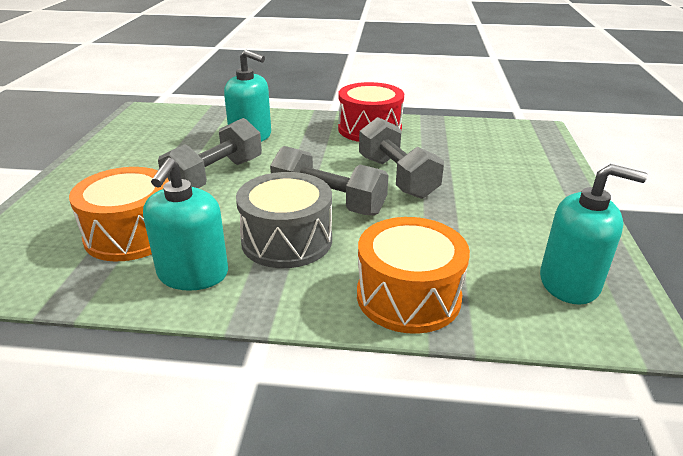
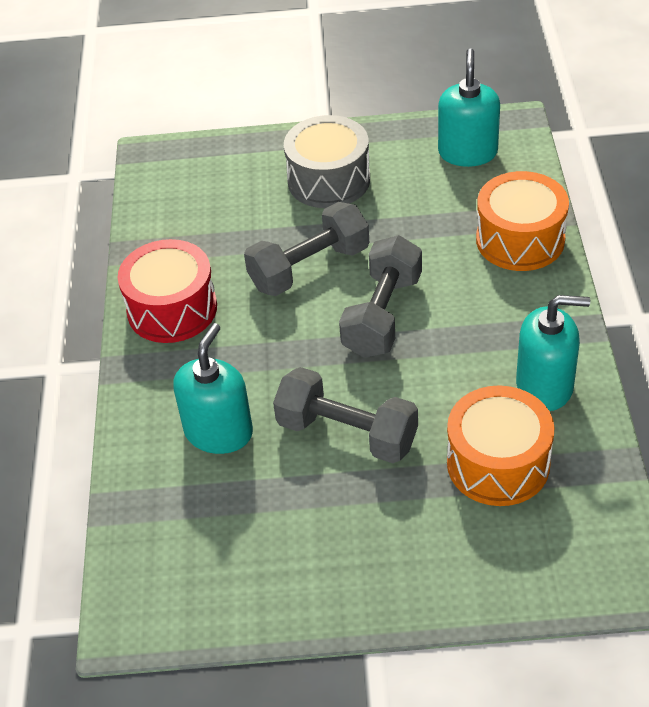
camera: 95 degrees left, 15 degrees up
(287, 240) = (466, 332): grey drum -> grey drum (329, 180)

